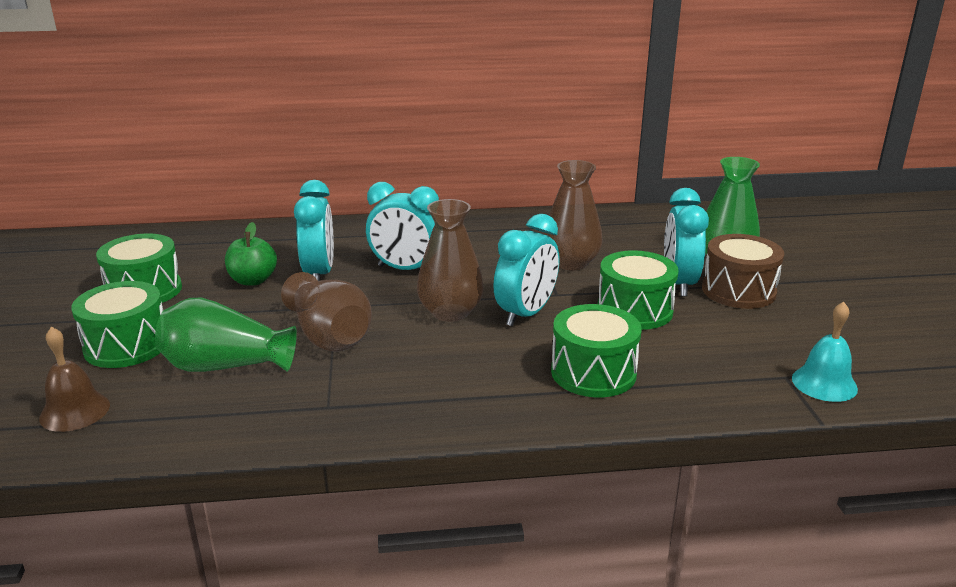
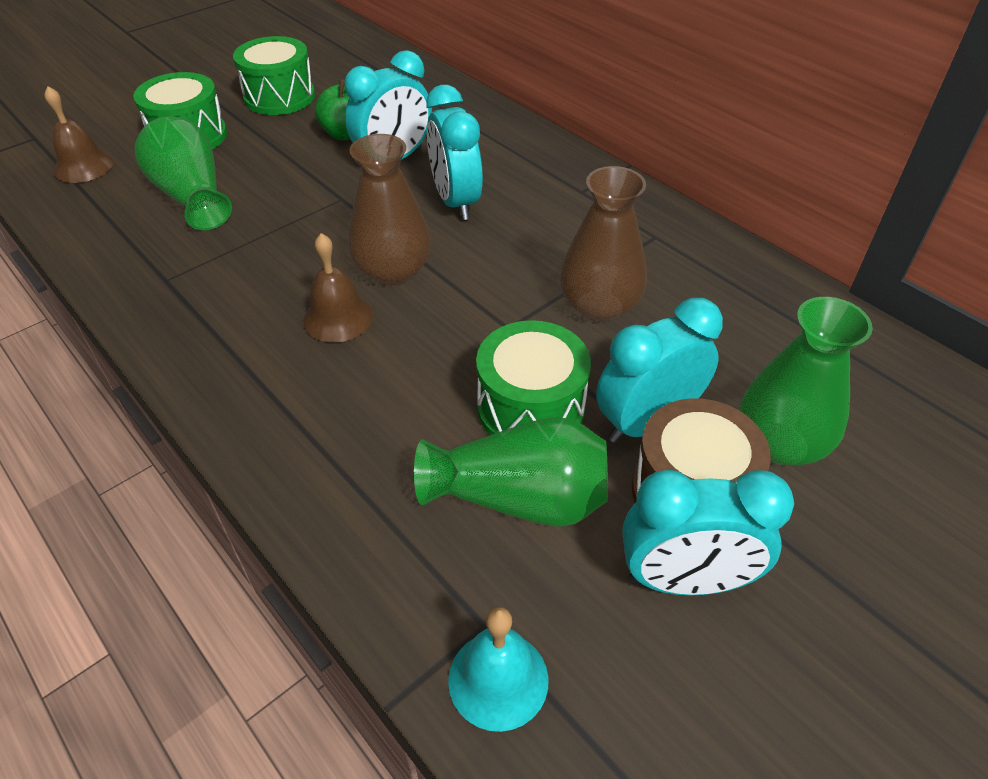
camera: 55 degrees right, 20 degrees up
(328, 335) = (284, 221): brown vase -> none
(475, 346) = (338, 318): none -> brown bell
(526, 314) = (438, 324): turquoise clock -> turquoise clock (684, 580)
(593, 372) = (351, 429): green drum -> none
(703, 336) = (520, 498): none -> green vase

